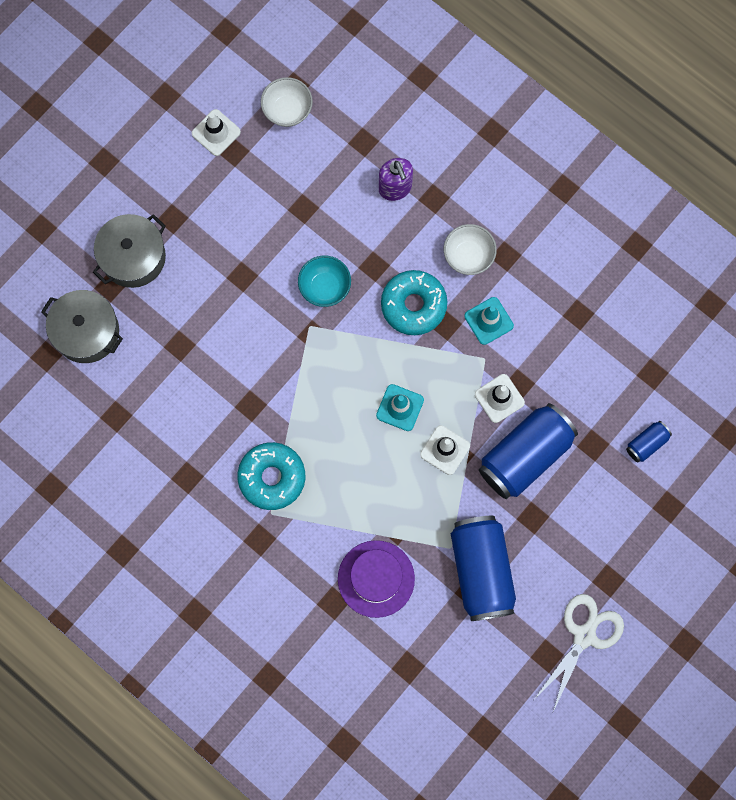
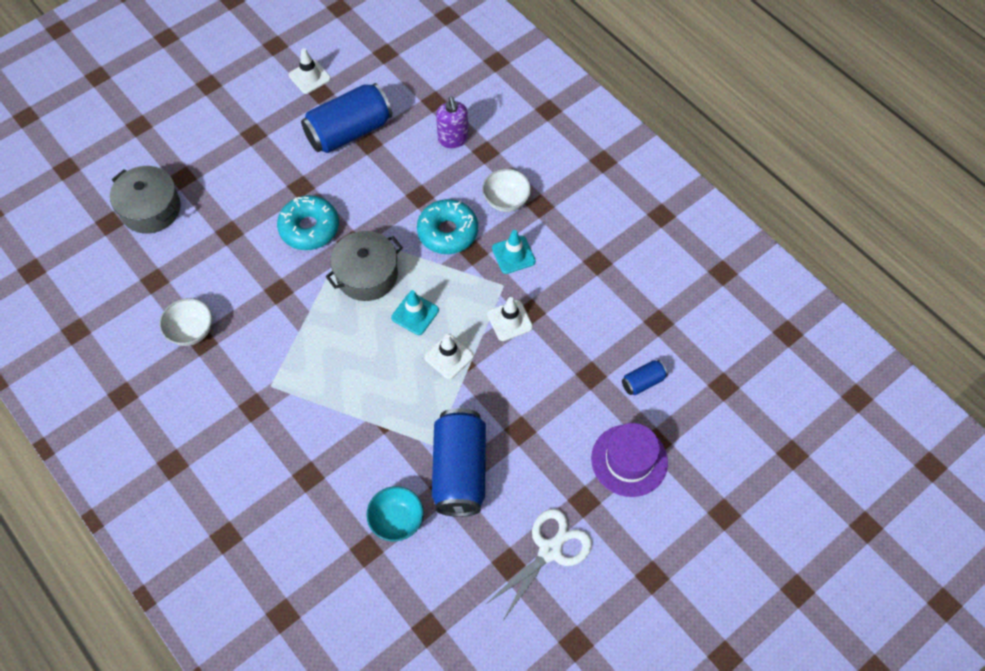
camera: 10 degrees right, 15 degrees down
(133, 257) = (210, 158): grey pot -> grey pot (367, 275)
(272, 477) = (280, 354): turquoise donut -> turquoise donut (309, 228)
(287, 110) = (375, 69): white bowl -> white bowl (191, 331)
(325, 287) = (371, 206): turquoise bowl -> turquoise bowl (397, 520)
(376, 579) = (355, 461): purple hat -> purple hat (629, 460)
(525, 456) = (524, 374): blue can -> blue can (349, 132)

